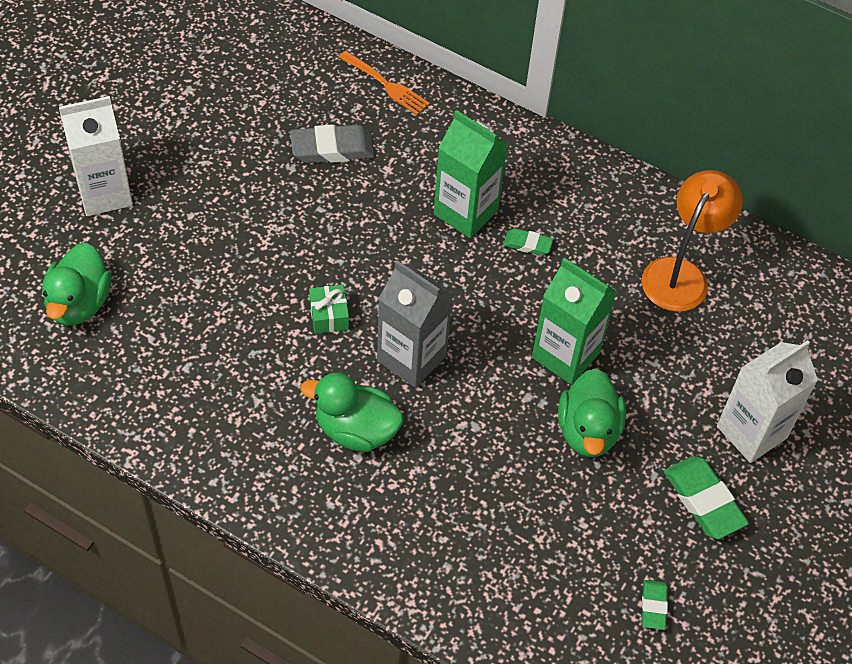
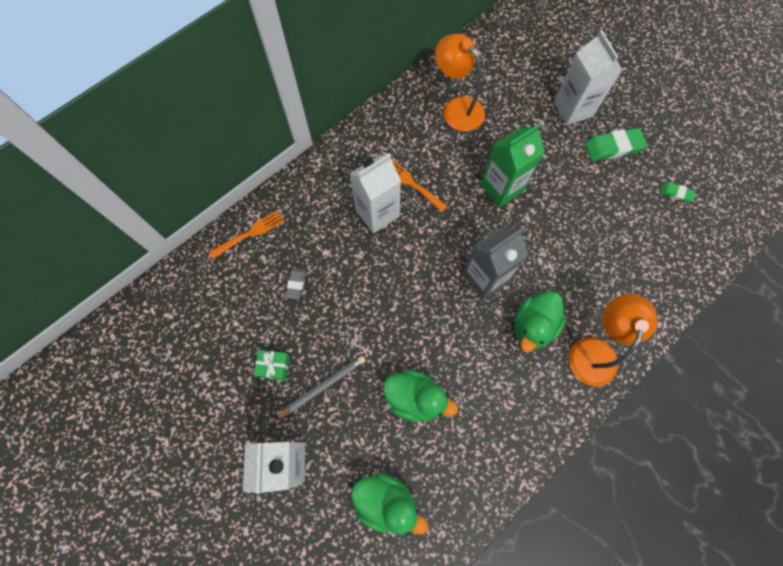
camera: 70 degrees left, 15 degrees up
(206, 208) = (323, 386): none -> grey pencil
(329, 315) = (439, 321): green gift -> green gift (274, 366)
(332, 149) = (296, 284): grey eraser -> grey eraser, size x0.56
(342, 515) = (594, 350): none -> orange lamp
(465, 212) = (377, 213): green carton -> white carton
(527, 244) = (413, 184): green eraser -> orange fork
(588, 431) = (557, 192): green duck -> green duck (415, 398)

